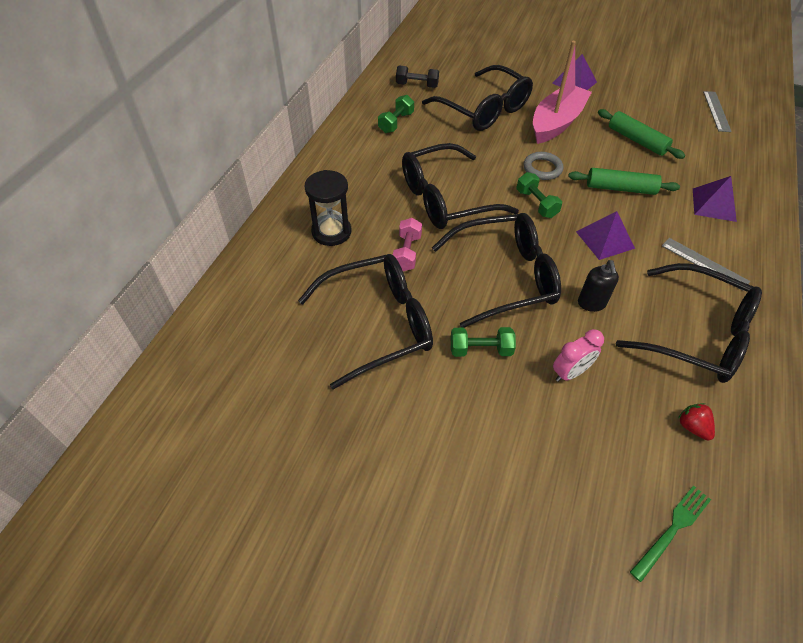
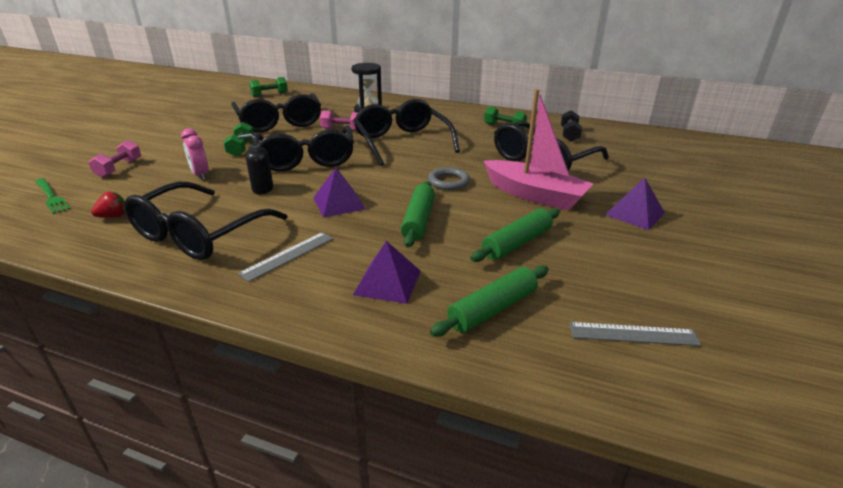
camera: 90 degrees right, 20 degrees down
(536, 204) = (394, 176): green dumbbell -> green dumbbell (269, 95)
(570, 481) = (119, 168): none -> pink dumbbell
(720, 158) = (492, 309): none -> green rolling pin

